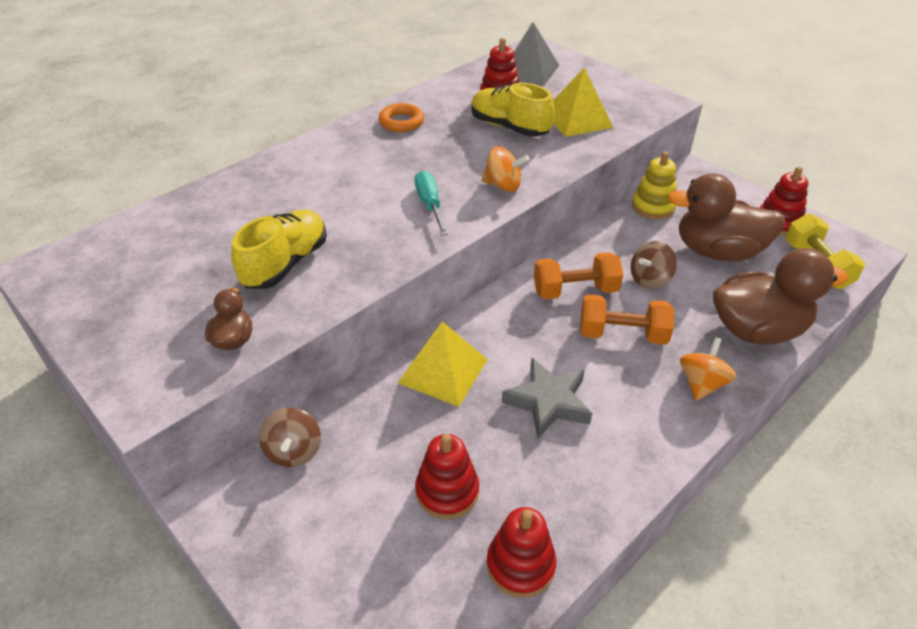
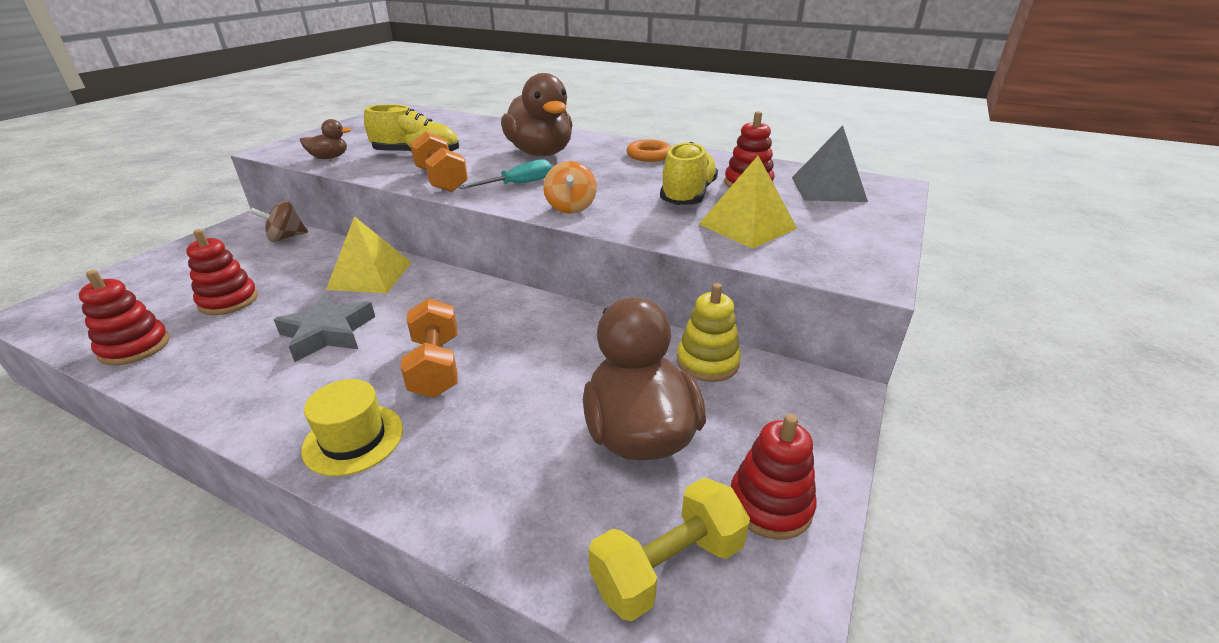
camera: 70 degrees right, 10 degrees down
(575, 291) = (503, 325): orange dumbbell -> orange dumbbell (441, 180)
(649, 279) = (545, 376): brown spinning top -> none
(701, 384) = (353, 439): orange spinning top -> yellow hat
(757, 330) = (468, 489): brown duck -> brown duck (540, 153)

